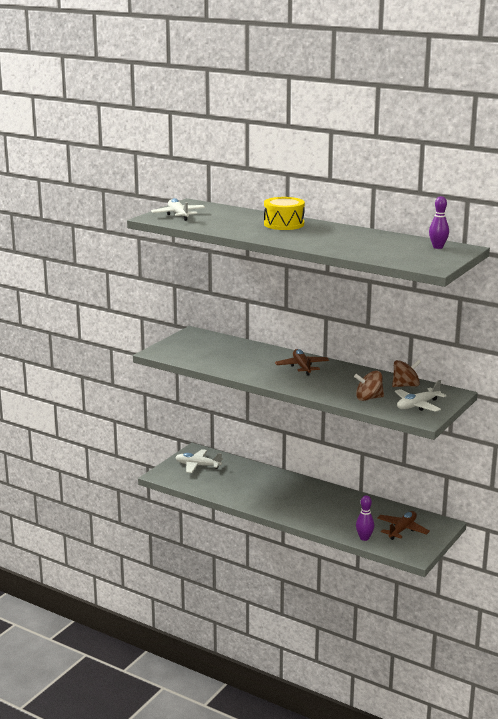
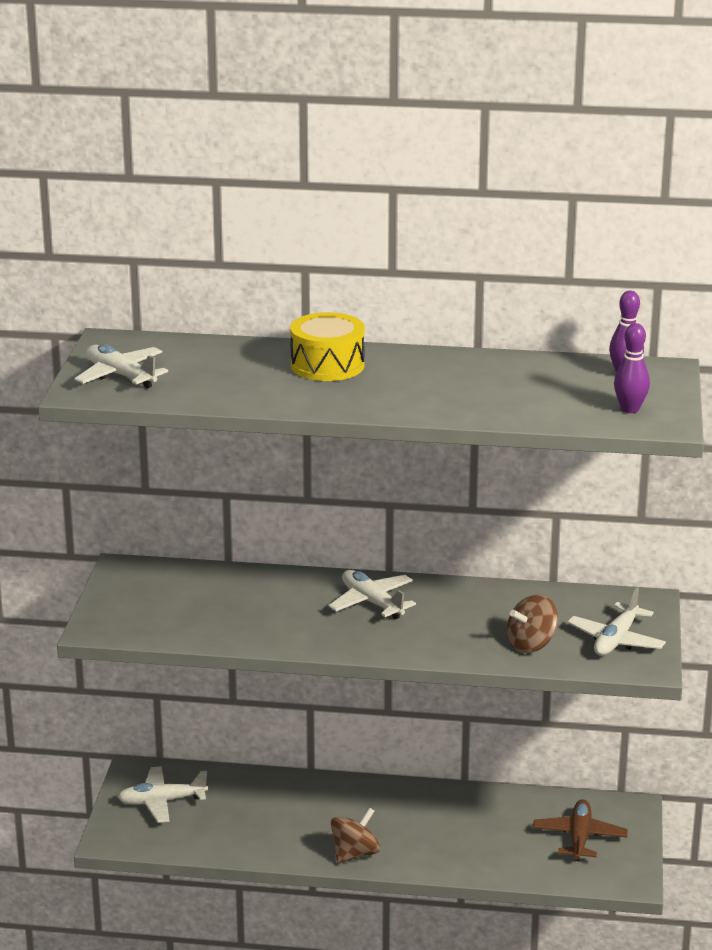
camera: 25 degrees left, 5 degrees up
(302, 367) = (372, 602): brown plane -> white plane
(364, 538) = (534, 871): purple bowling pin -> purple bowling pin (630, 409)
(405, 386) = (565, 603): brown spinning top -> brown spinning top (355, 854)

